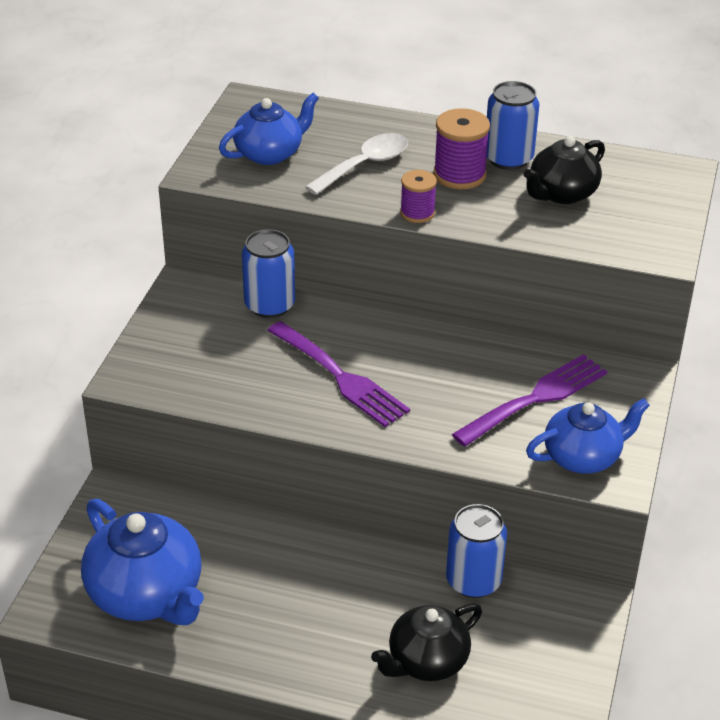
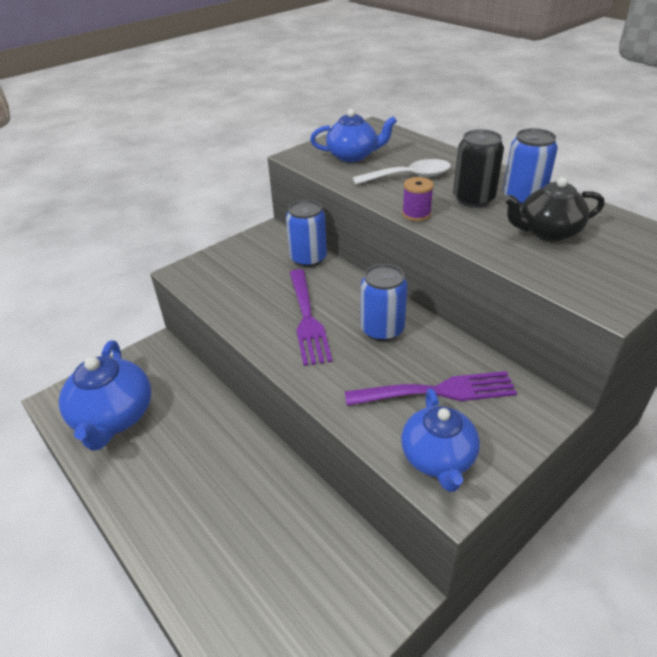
camera: 35 degrees right, 0 degrees up
(426, 661) = (230, 567): black teapot -> none
(459, 175) = (473, 199): purple spool -> black can
(473, 581) = (320, 518): blue can -> blue can (382, 329)
(583, 457) = (438, 458): blue teapot -> blue teapot turned 75 degrees clockwise

